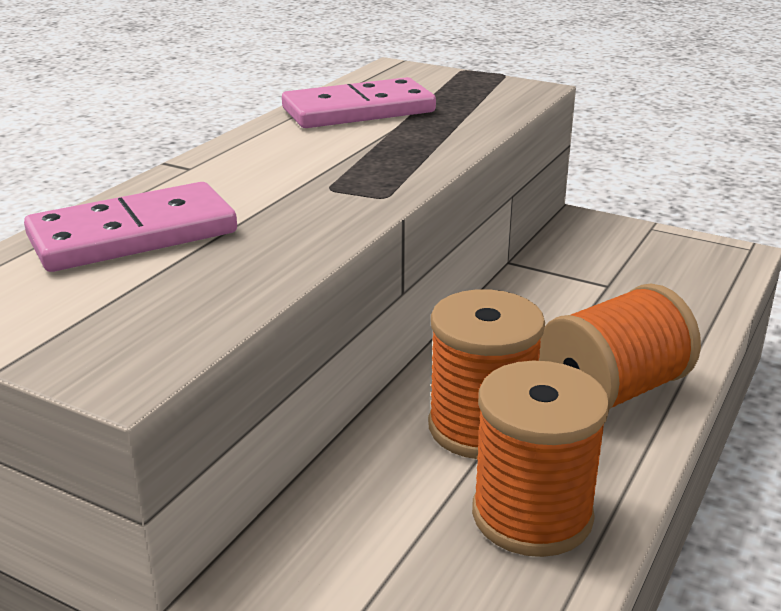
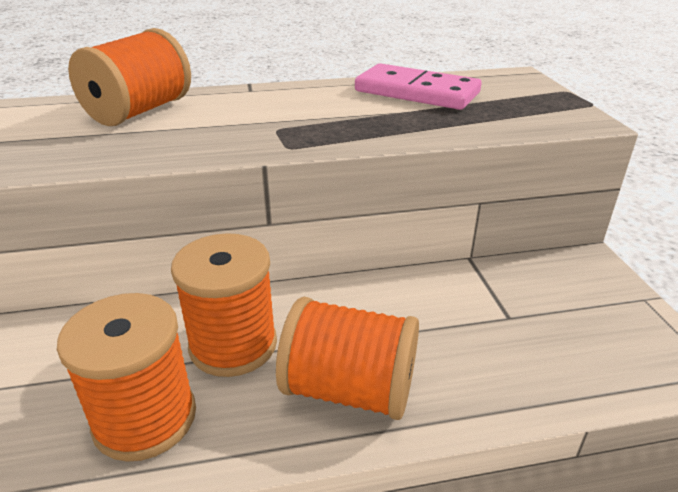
camera: 50 degrees right, 5 degrees up
(133, 235) = (139, 111): pink domino -> orange spool

